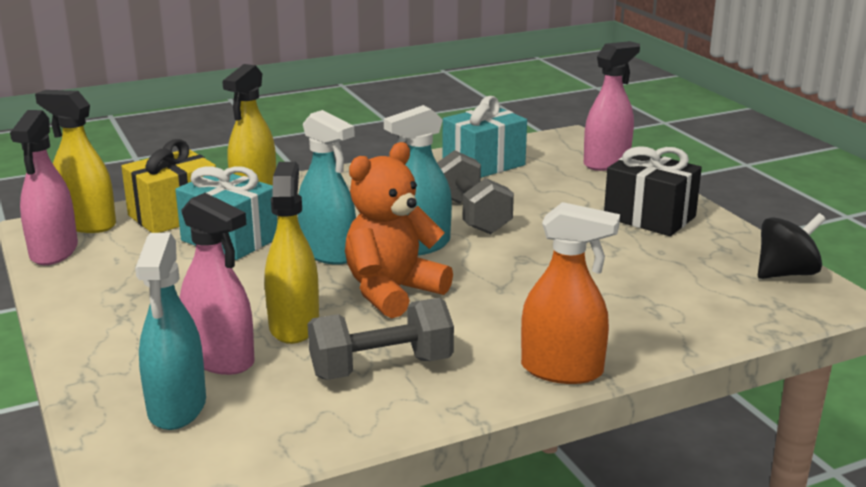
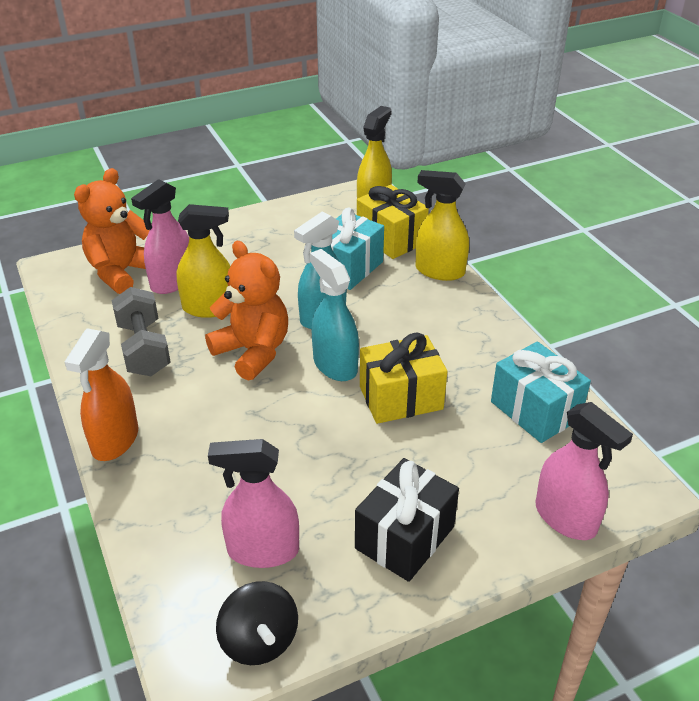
camera: 90 degrees right, 15 degrees up
(54, 252) = (329, 201): pink spray bottle -> pink spray bottle (262, 550)
(177, 407) = (122, 272): turquoise spray bottle -> orange teddy bear
(471, 215) = (401, 398): grey dumbbell -> yellow gift

